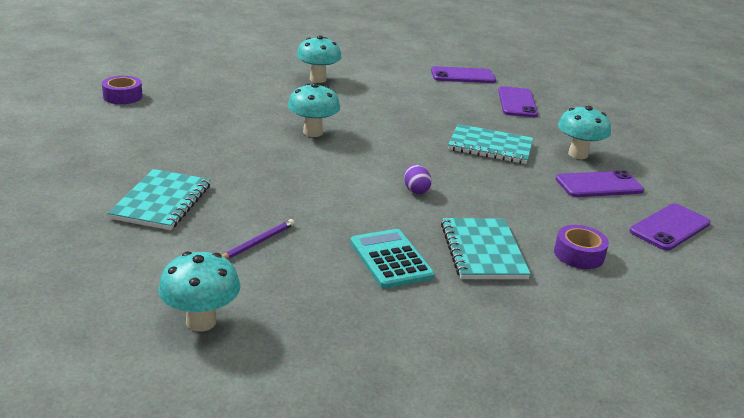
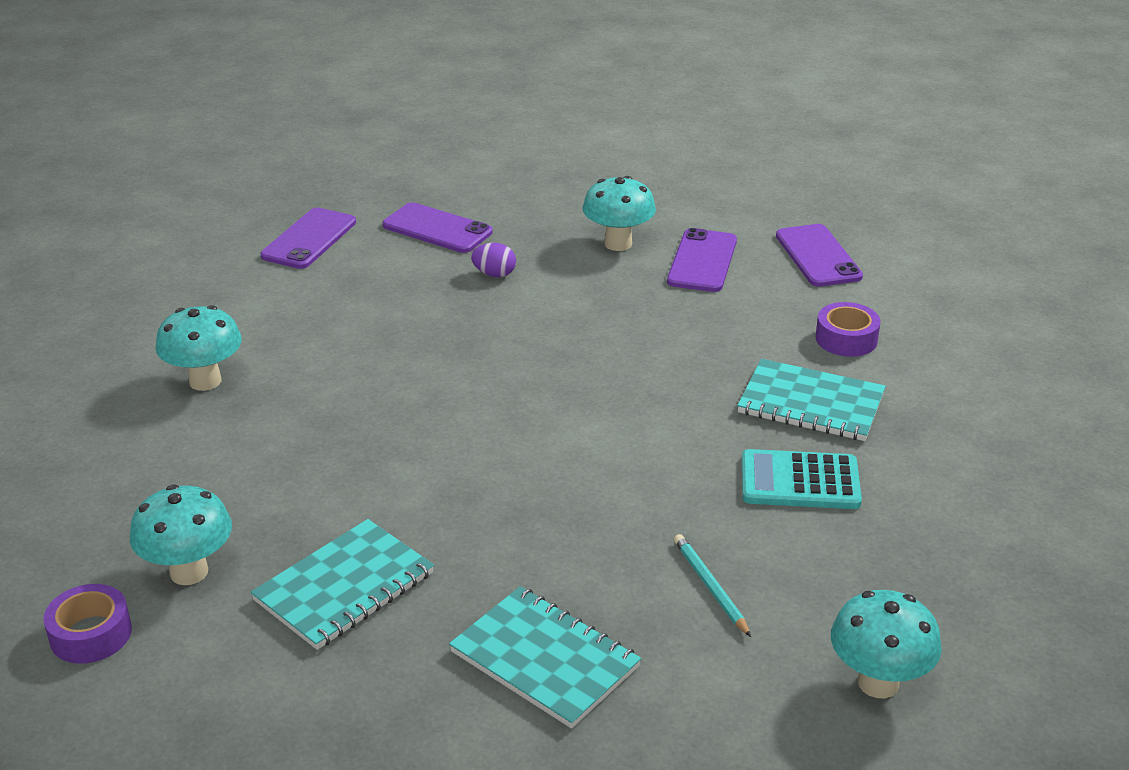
camera: 60 degrees left, 5 degrees up
(257, 243) = (710, 587): purple pencil -> turquoise pencil
(313, 132) = (406, 444): turquoise mushroom -> turquoise mushroom (189, 572)
(416, 190) = (640, 405): purple egg -> purple egg (494, 274)
(490, 146) = (555, 301): turquoise notebook -> turquoise notebook (344, 587)

